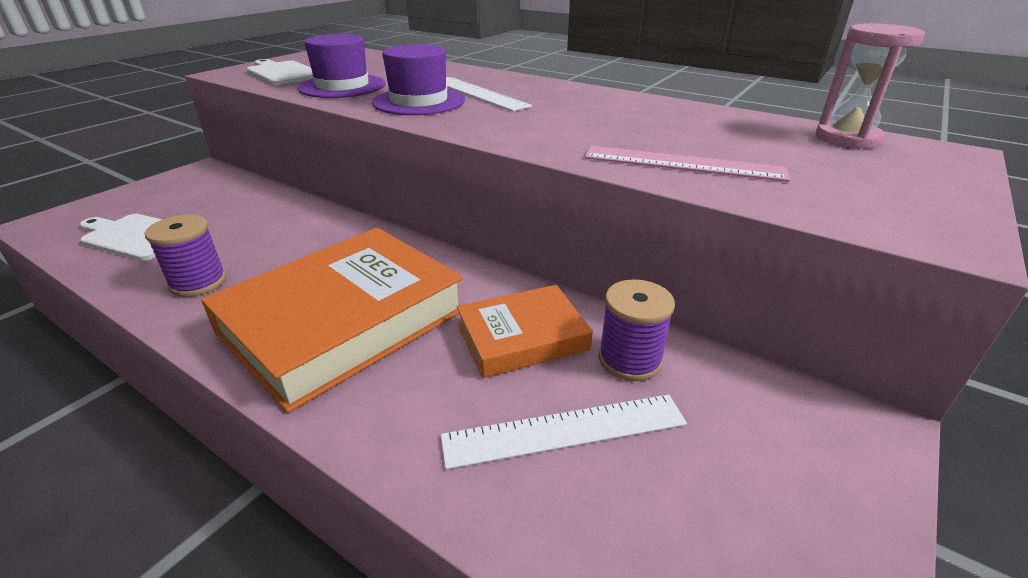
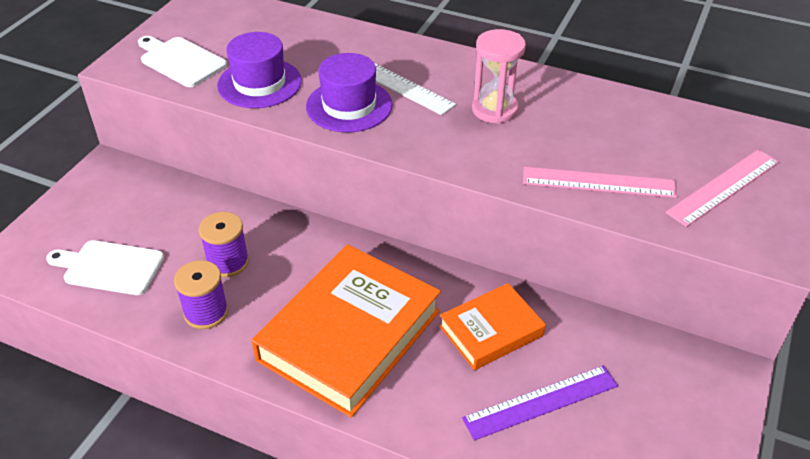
camera: 10 degrees left, 10 degrees up
(565, 430) = (541, 402): white ruler -> purple ruler
(629, 359) = (572, 340): purple spool -> purple spool (228, 262)
(847, 138) = (720, 130): pink hourglass -> pink hourglass (494, 109)
(856, 178) = (723, 187): none -> pink ruler

